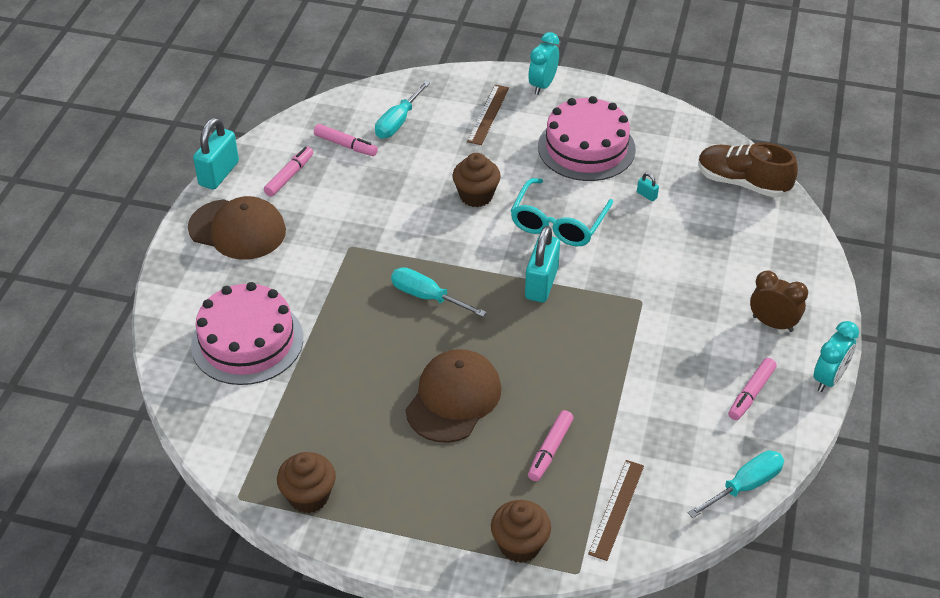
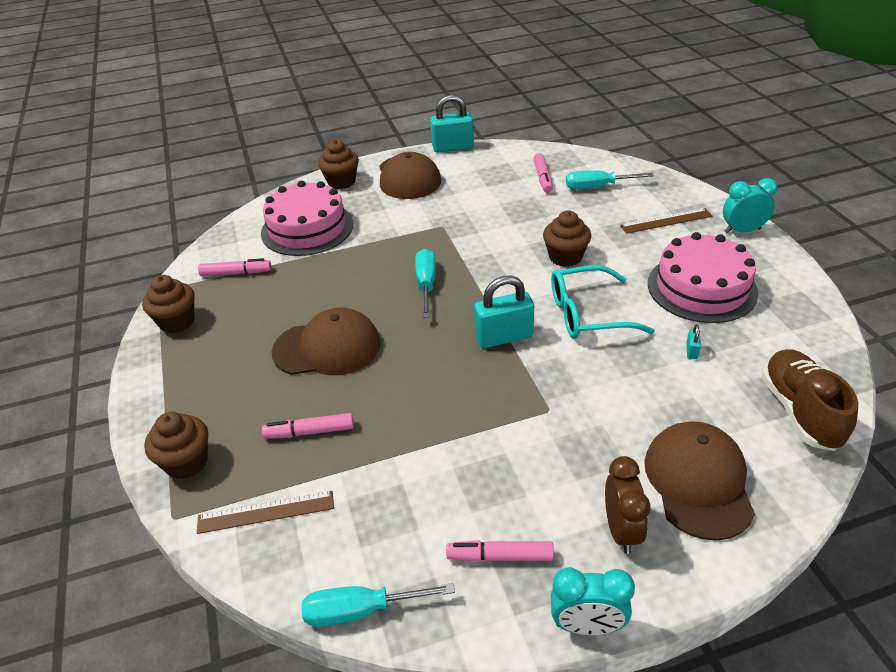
camera: 60 degrees right, 5 degrees down
(187, 281) = (341, 182): none -> brown cupcake
(289, 176) = (483, 172): pink marker -> pink marker (236, 273)
(745, 486) = (361, 610): turquoise screwdriver -> turquoise screwdriver turned 150 degrees clockwise
(761, 265) = (698, 481): none -> brown cap

